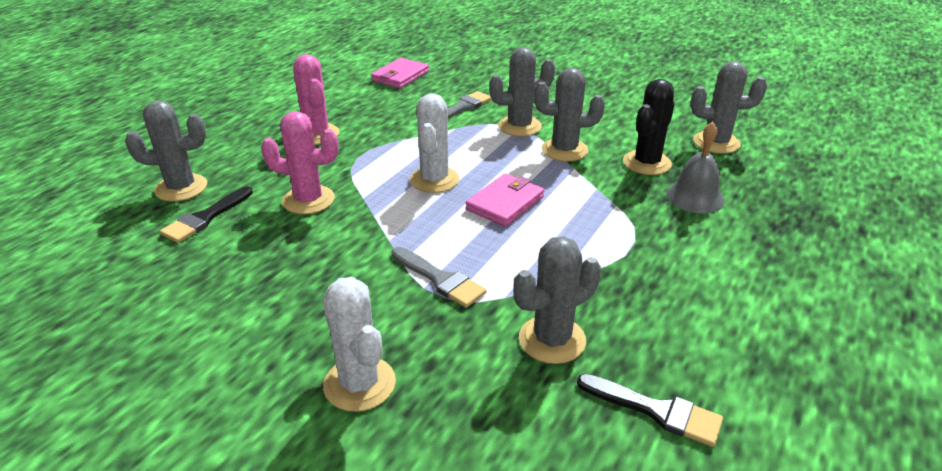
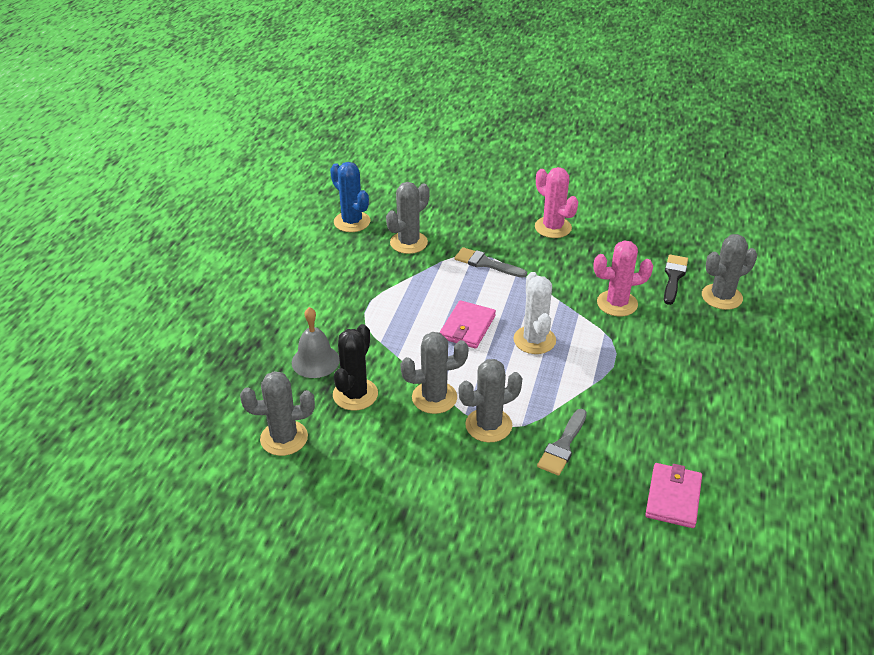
camera: 165 degrees right, 5 degrees up
(317, 134) = (676, 374): pink cactus -> pink cactus (553, 227)
(359, 384) = (498, 209): white cactus -> none
(656, 411) = (352, 222): black brush -> blue cactus

